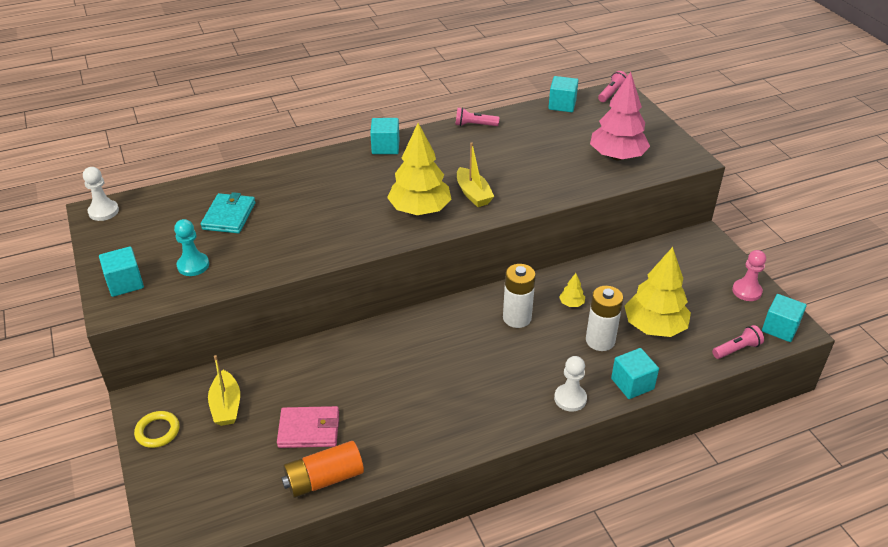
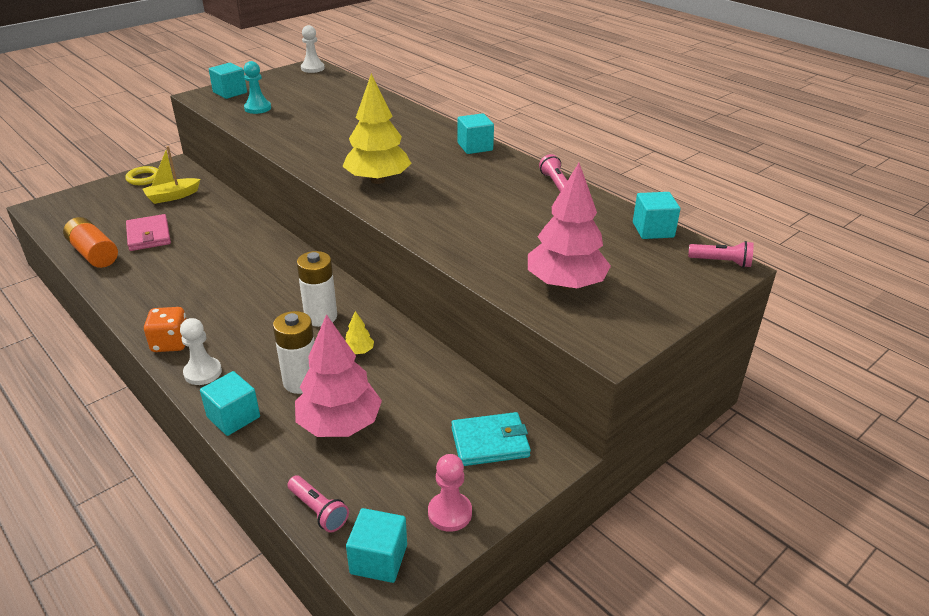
camera: 70 degrees right, 5 degrees down
(229, 216) = (327, 107): turquoise wallet -> turquoise wallet (490, 442)
(473, 194) = (422, 202): yellow boat -> none
(520, 418) = (171, 343): none -> orange dice
(654, 327) = (339, 424): yellow tree -> pink tree

